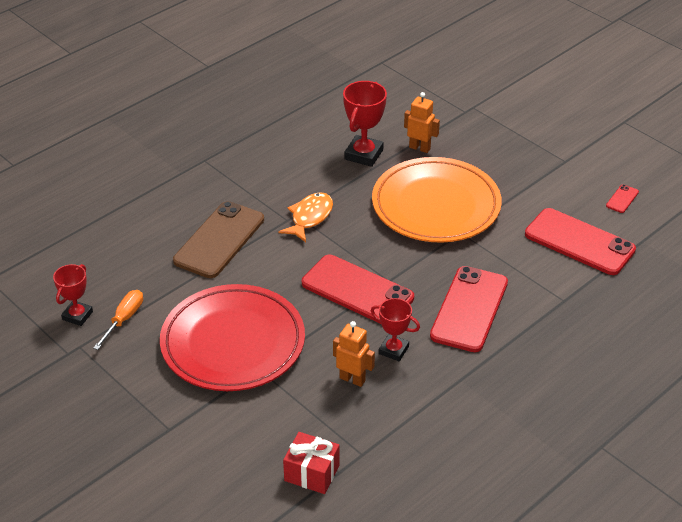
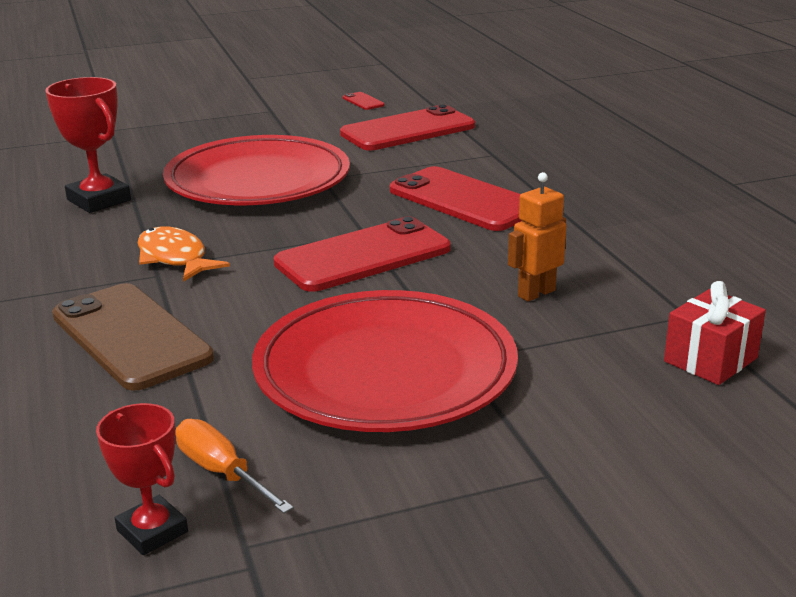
camera: 65 degrees left, 15 degrees down
(393, 350) = (500, 256): red trophy -> none
(419, 148) = (138, 168): orange robot -> none
(436, 205) = (258, 181): orange plate -> red plate

